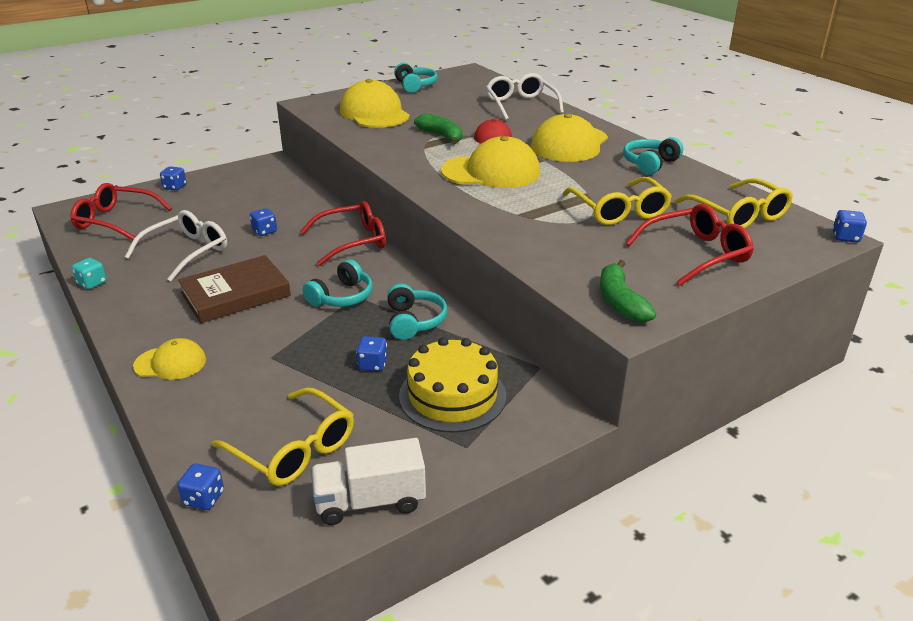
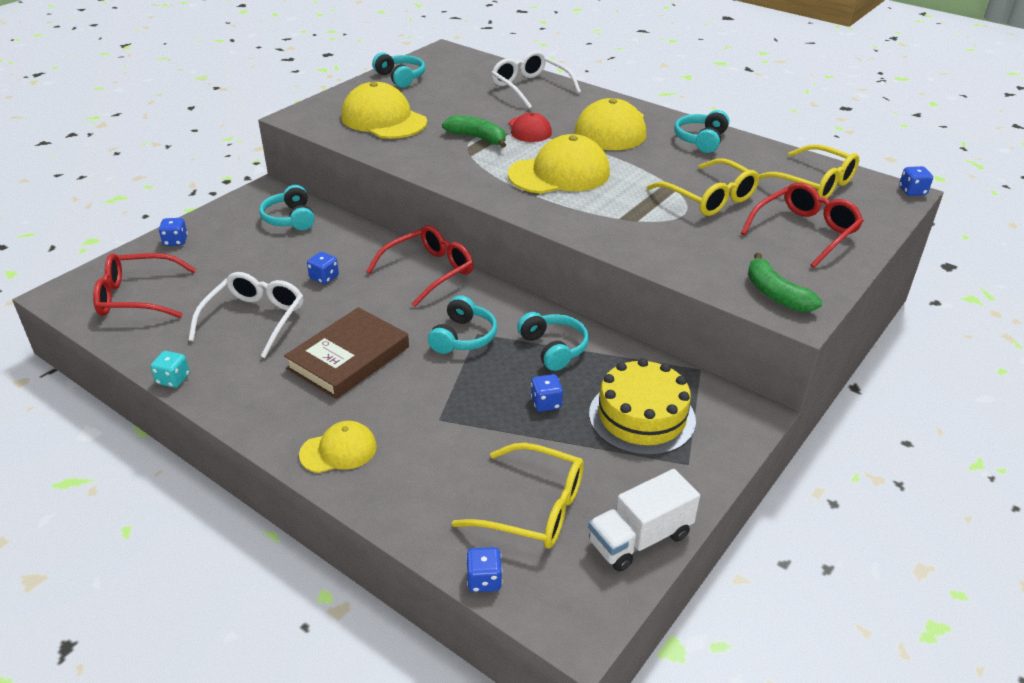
camera: 20 degrees left, 5 degrees up
(273, 184) = (290, 218): none -> turquoise headphones

